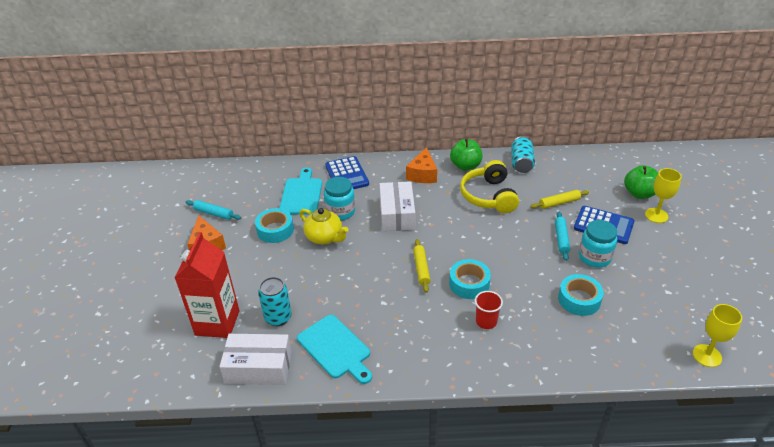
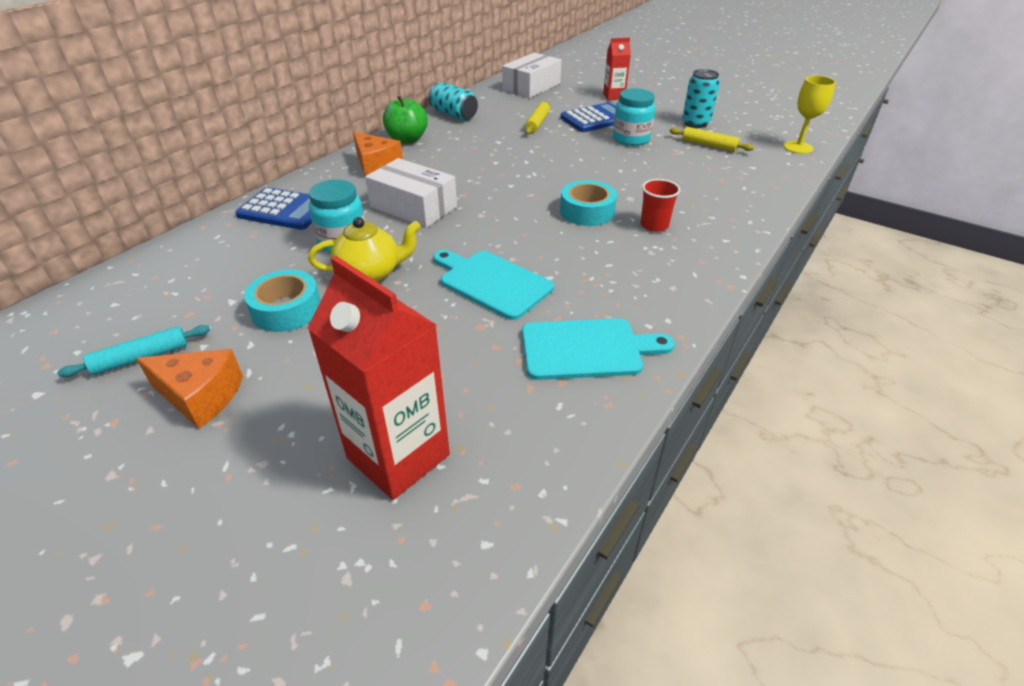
camera: 55 degrees left, 0 degrees up
(259, 367) = (548, 444): white box -> white box (531, 87)
(278, 317) = (468, 380): turquoise can -> turquoise can (695, 123)
(301, 194) = (256, 258): turquoise cutting board -> turquoise cutting board (492, 282)
(421, 268) = (525, 229): yellow rolling pin -> yellow rolling pin (709, 145)
(488, 196) = (473, 148): yellow headphones -> none
(561, 239) = (586, 142): turquoise rolling pin -> none
(579, 299) = (677, 168): turquoise tape -> none
(639, 193) = (577, 91): green apple -> none
(656, 215) = (614, 96): yellow goblet -> red carton

